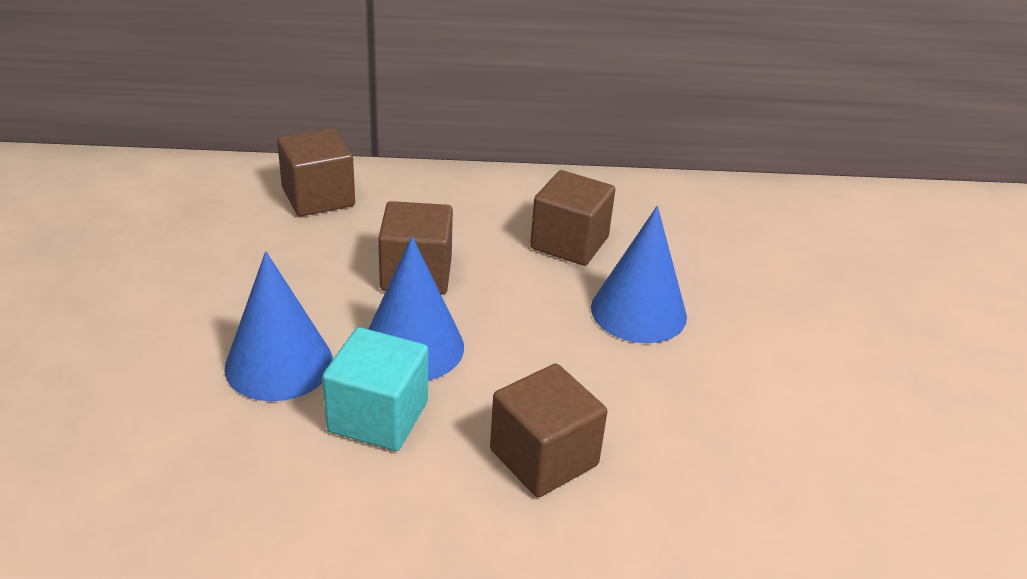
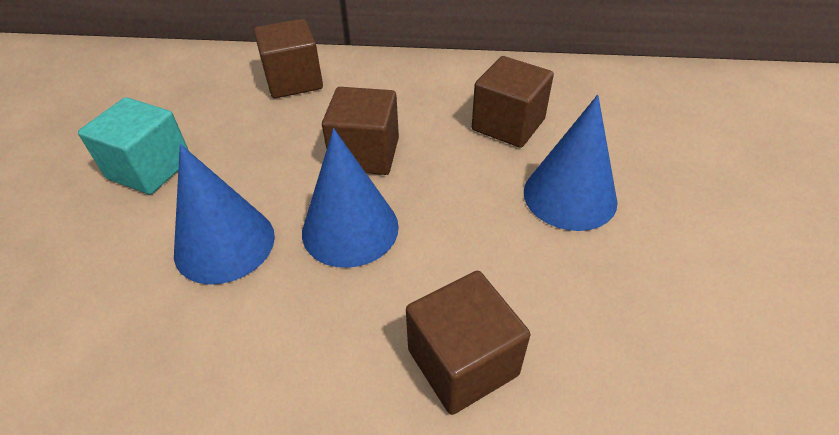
camera: 10 degrees right, 10 degrees up
(378, 416) = (304, 306): turquoise cube -> turquoise cube (150, 169)

